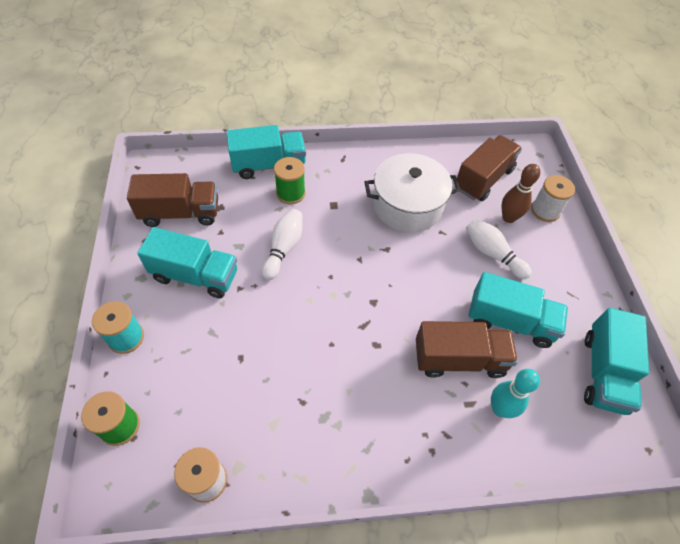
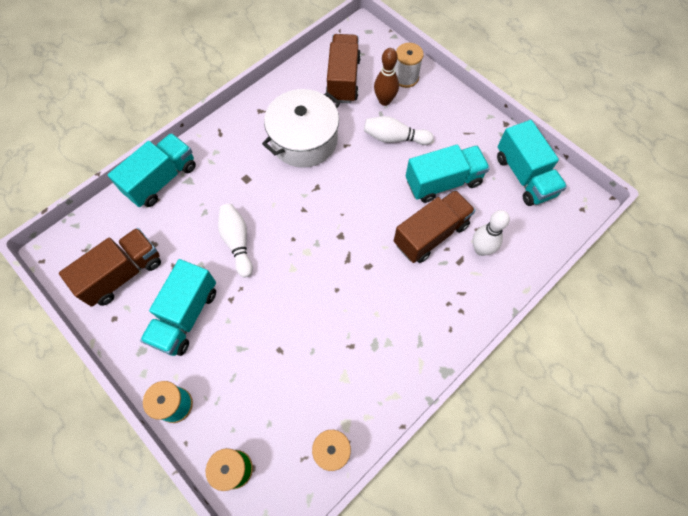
camera: 35 degrees left, 10 degrees up
(195, 275) = (185, 315): turquoise truck -> turquoise truck turned 135 degrees clockwise
(290, 193) = (202, 192): green spool -> none
(500, 409) = (481, 249): turquoise bowling pin -> white bowling pin

